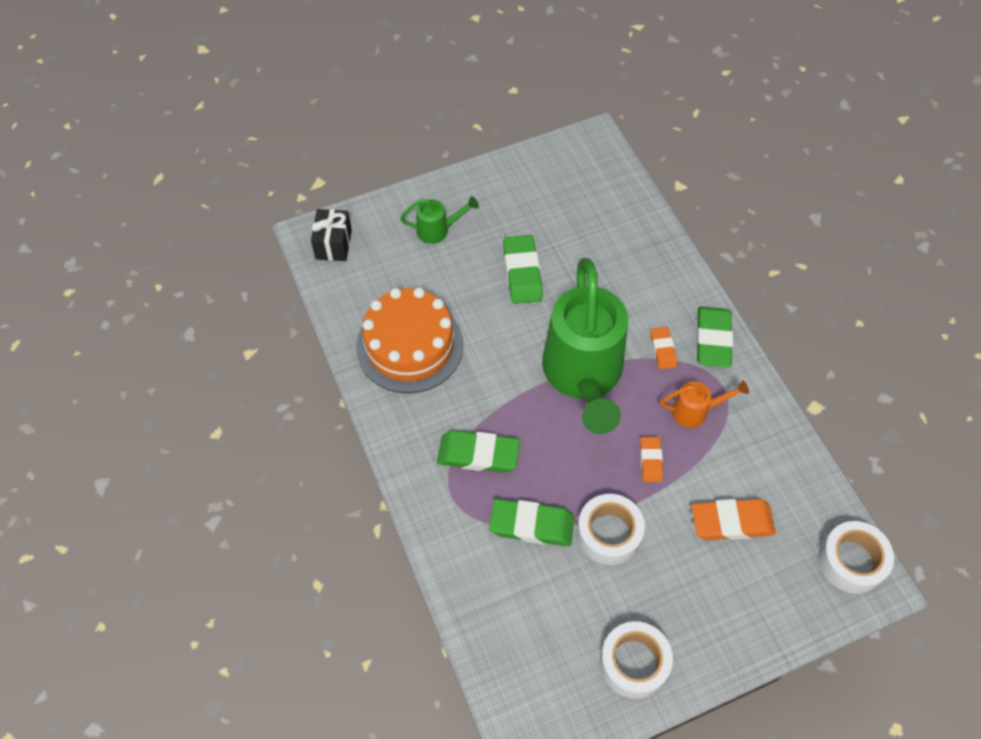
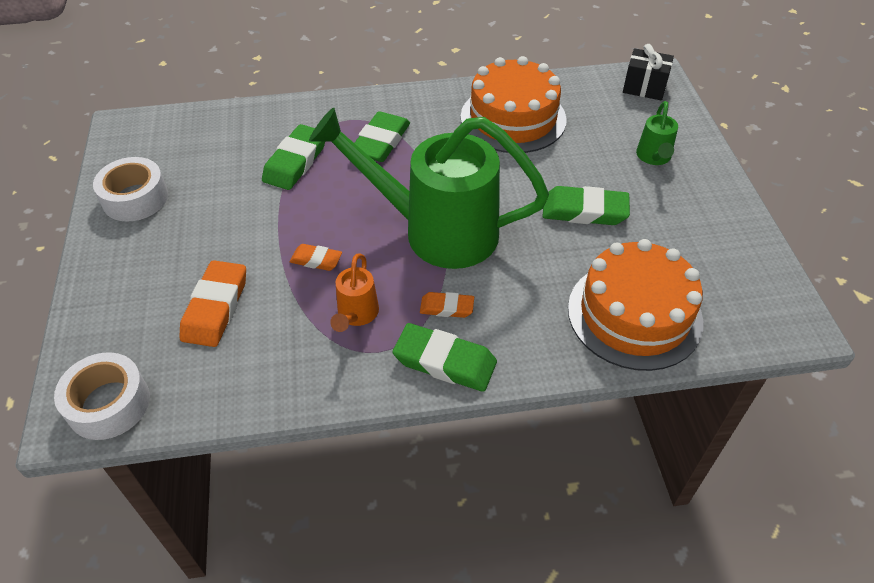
camera: 105 degrees right, 10 degrees down
(609, 534) = (258, 210): white tape -> none
(621, 230) = (634, 314): none -> orange cake

